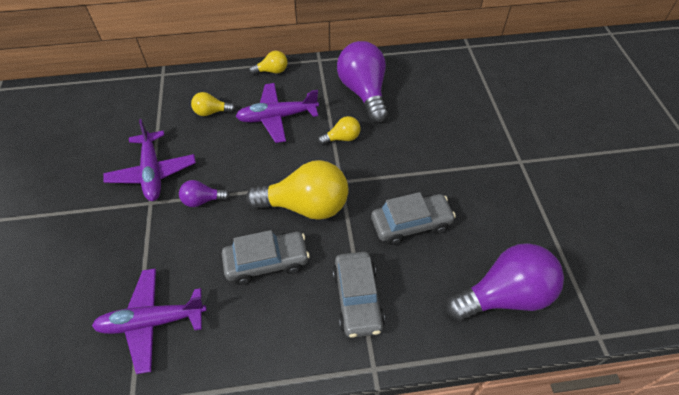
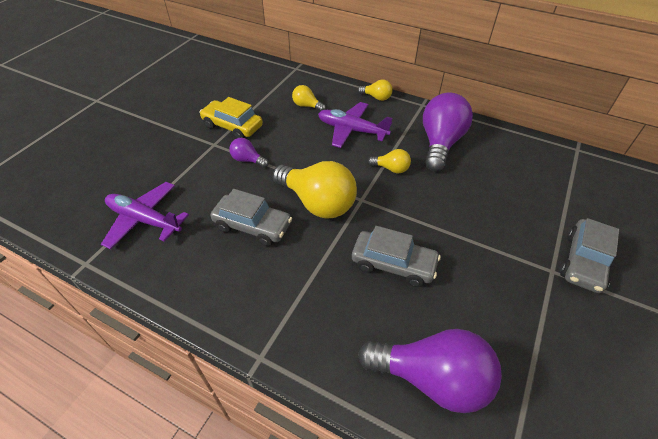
camera: 35 degrees right, 5 degrees down
(152, 172) = (232, 126): purple plane -> yellow car
(357, 299) = (295, 295): grey car -> grey car (583, 262)

